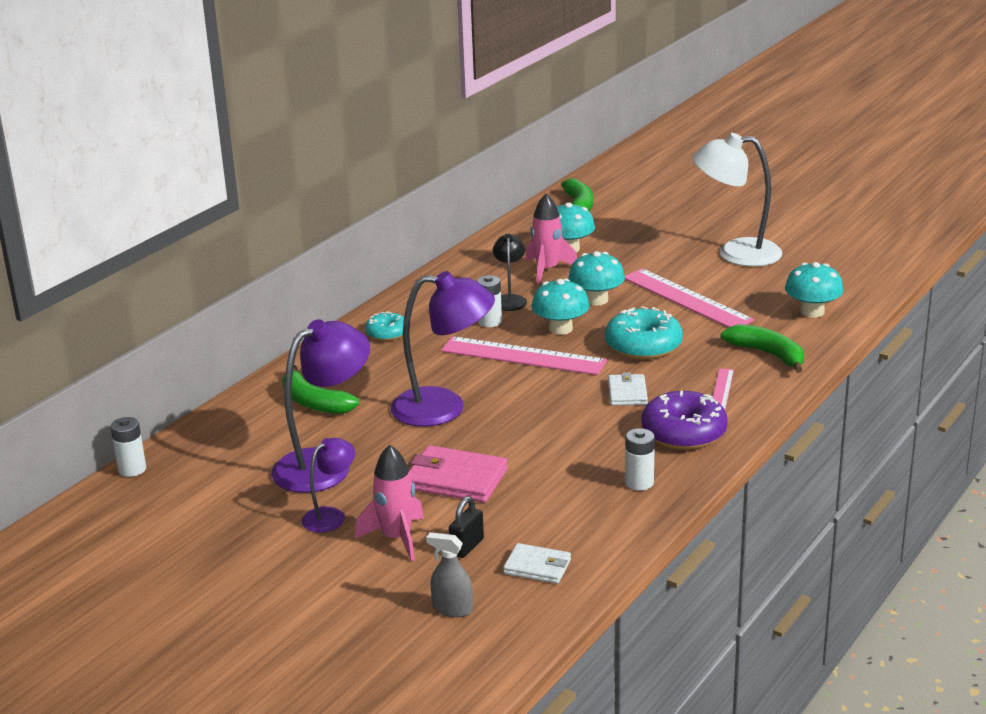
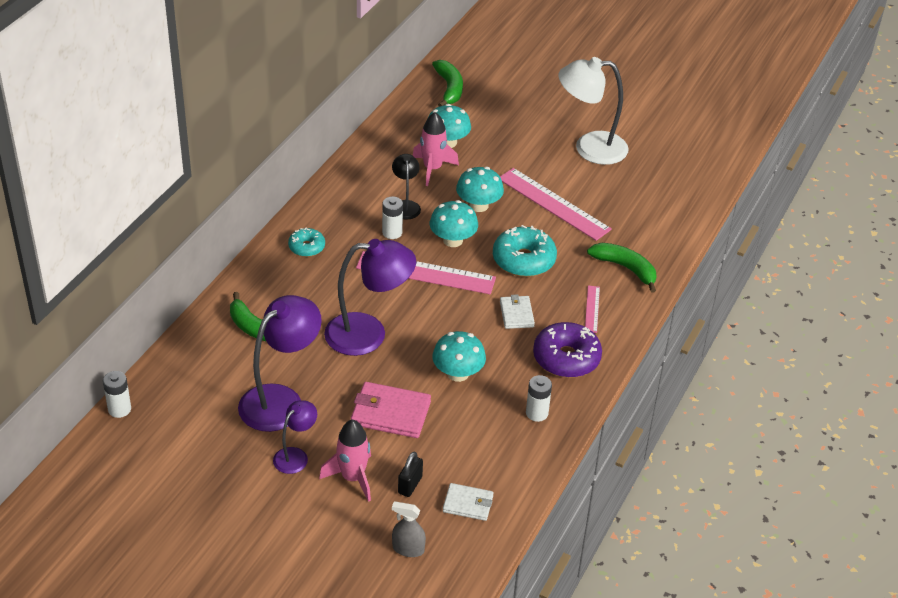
camera: 10 degrees left, 15 degrees up
(812, 312) = (657, 218): turquoise mushroom -> turquoise mushroom (458, 373)

